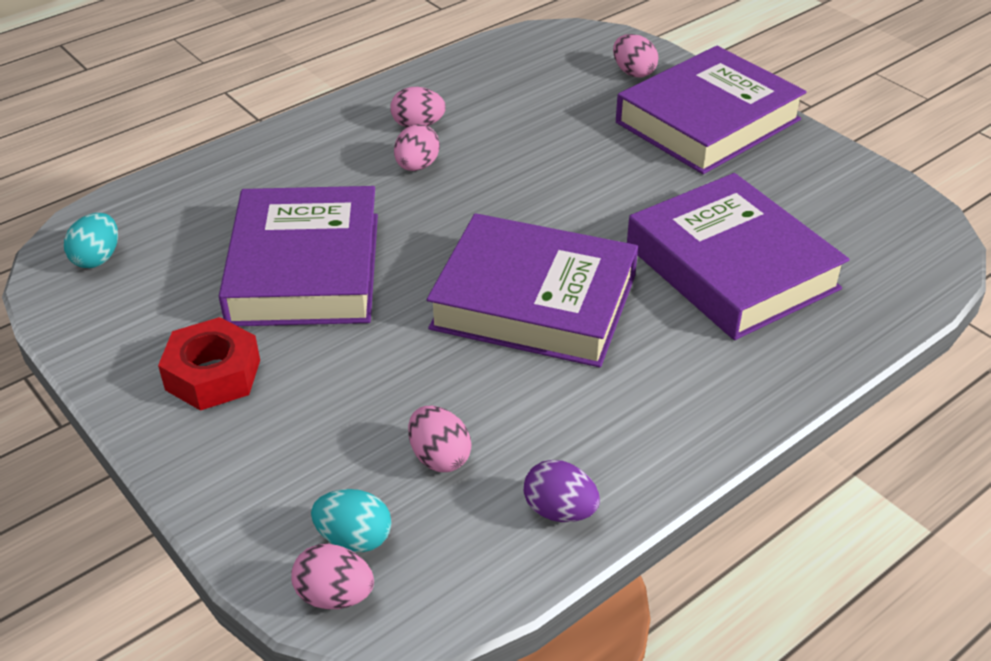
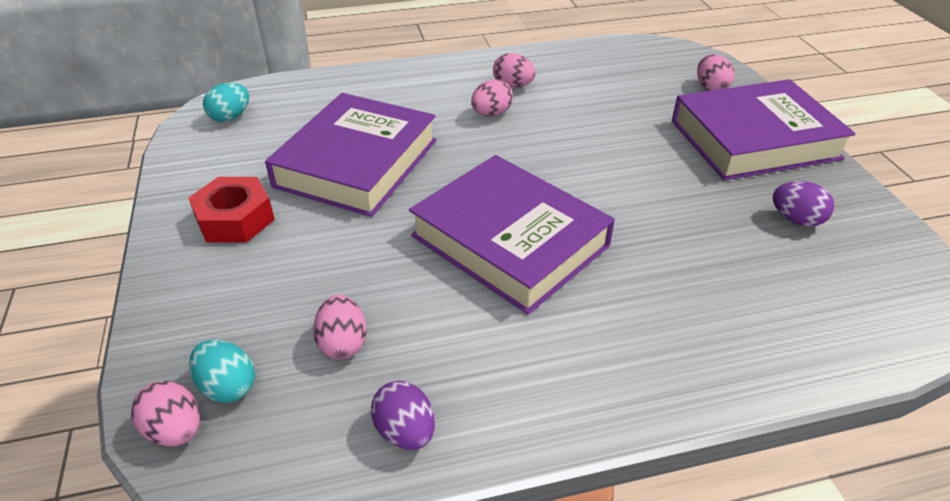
camera: 25 degrees right, 0 degrees up
(731, 267) = (703, 265): purple book -> none
(789, 195) = (796, 220): none -> purple egg

